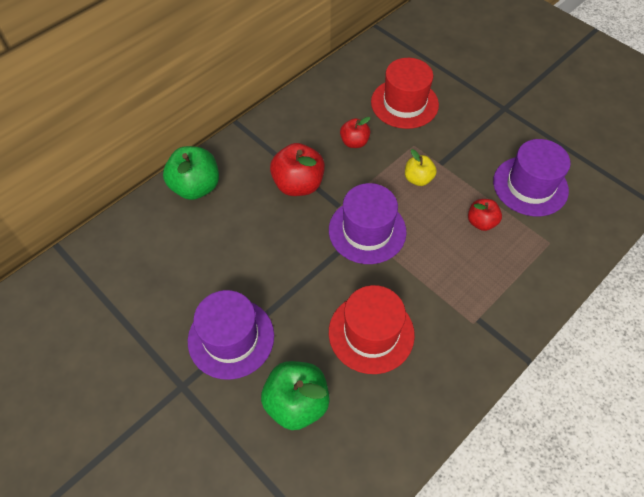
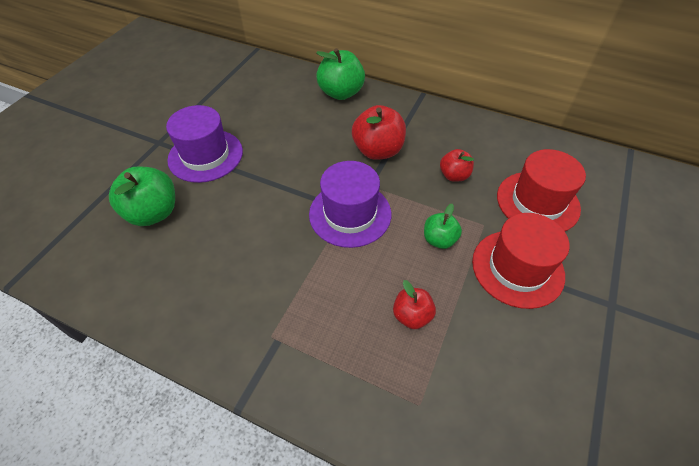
camera: 70 degrees right, 5 degrees down
(371, 333) = (234, 247): red hat -> red hat (517, 268)
(418, 179) = (439, 240): yellow apple -> green apple
(530, 186) = (500, 362): purple hat -> none

